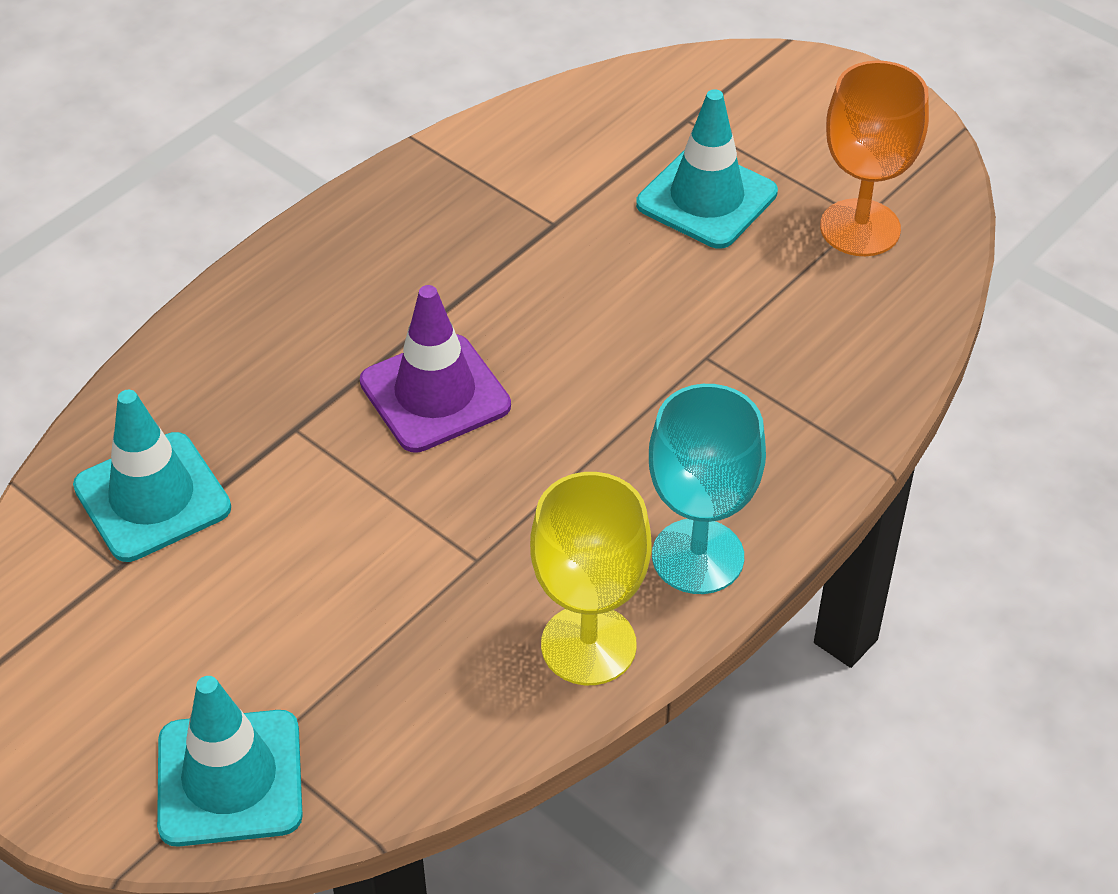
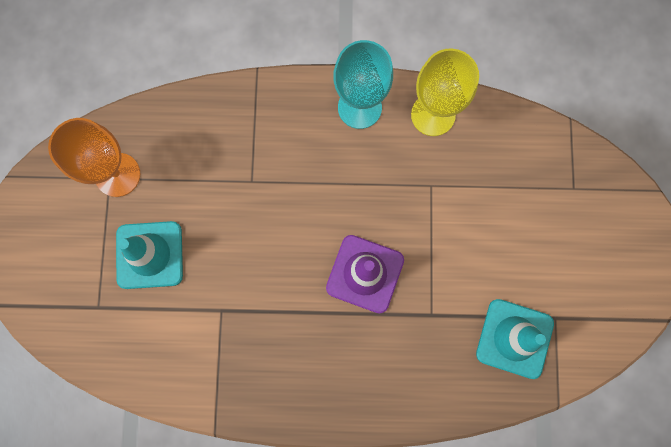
camera: 130 degrees left, 30 degrees up
(230, 778) = (595, 189): turquoise traffic cone -> none

